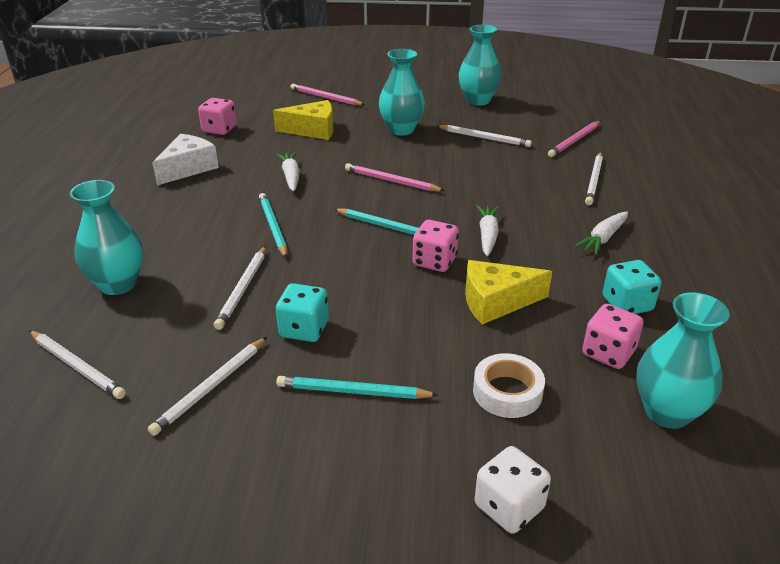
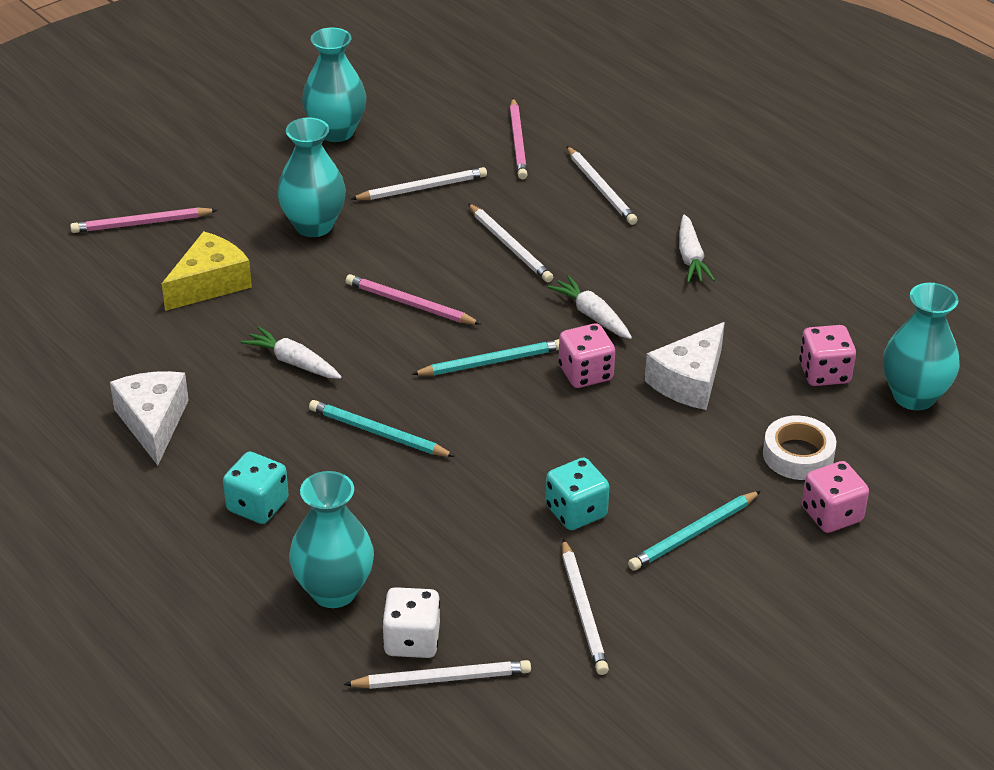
camera: 45 degrees left, 5 degrees up
(219, 129) = (89, 348): pink dice -> pink dice (831, 514)
(243, 289) = (461, 513): white pencil -> white pencil (510, 246)
(391, 181) = (410, 304): pink pencil -> pink pencil turned 45 degrees clockwise
(496, 302) = (689, 381): yellow cheese -> white cheese
(509, 507) = (901, 535): white dice -> white dice (412, 640)
(627, 304) = (786, 317): turquoise dice -> turquoise dice (257, 505)

